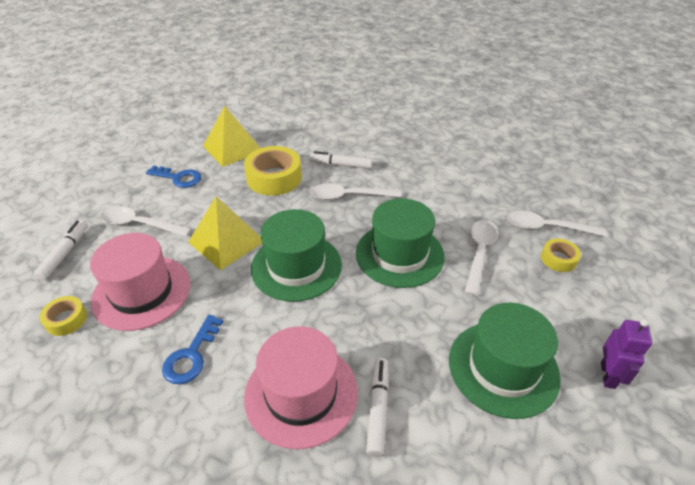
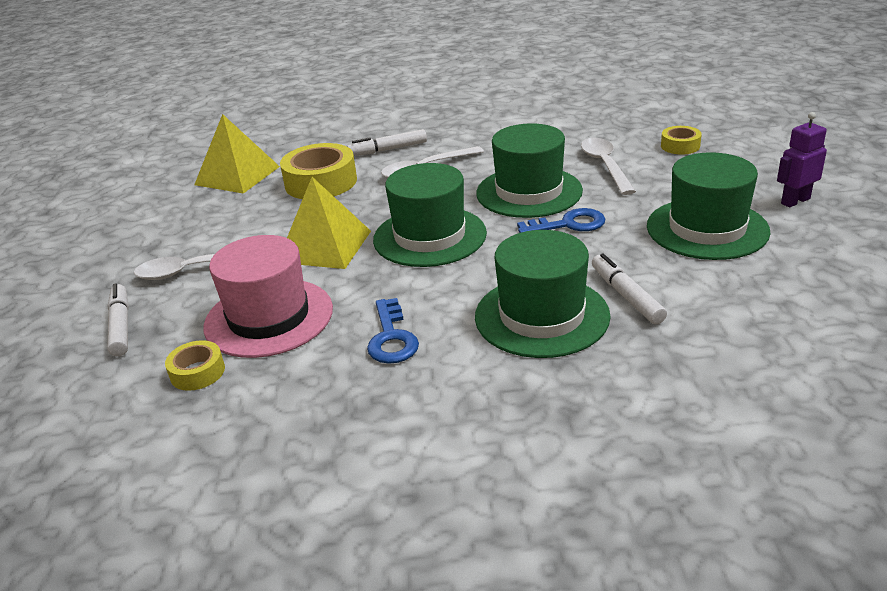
camera: 25 degrees left, 10 degrees down
(179, 178) = (197, 219): blue key -> blue key (569, 224)
(301, 393) = (541, 316): pink hat -> green hat
(547, 227) = (648, 129): white spoon -> none
(608, 375) = (795, 201): purple robot -> purple robot turned 105 degrees counterclockwise

